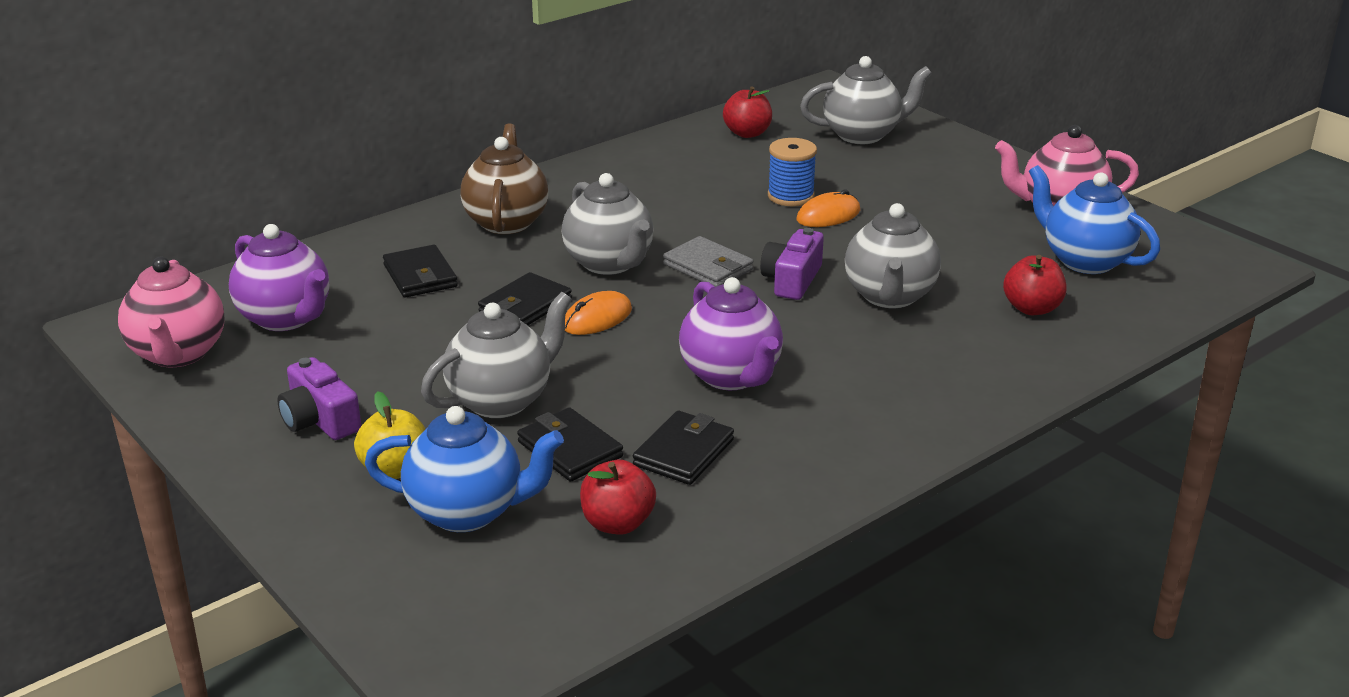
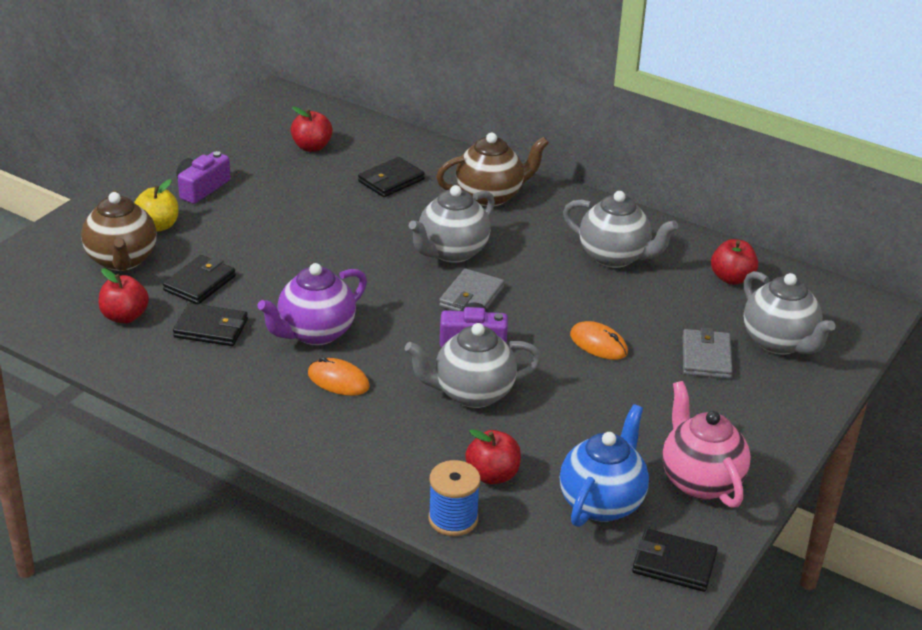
camera: 70 degrees right, 5 degrees up
(178, 354) = (254, 124): pink teapot -> none
(286, 318) = (312, 147): purple teapot -> red apple
(468, 512) = (122, 260): blue teapot -> brown teapot
(501, 400) = (247, 246): grey teapot -> grey teapot (614, 257)
(525, 306) = (371, 230): black wallet -> black wallet (674, 564)
(597, 318) = (369, 262): orange mouse -> orange mouse (338, 380)
(790, 196) = (621, 319): blue spool -> blue spool (453, 519)
(872, 170) = (706, 357): none -> grey wallet

